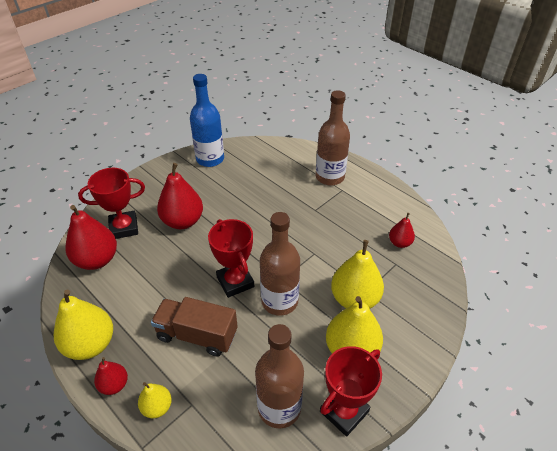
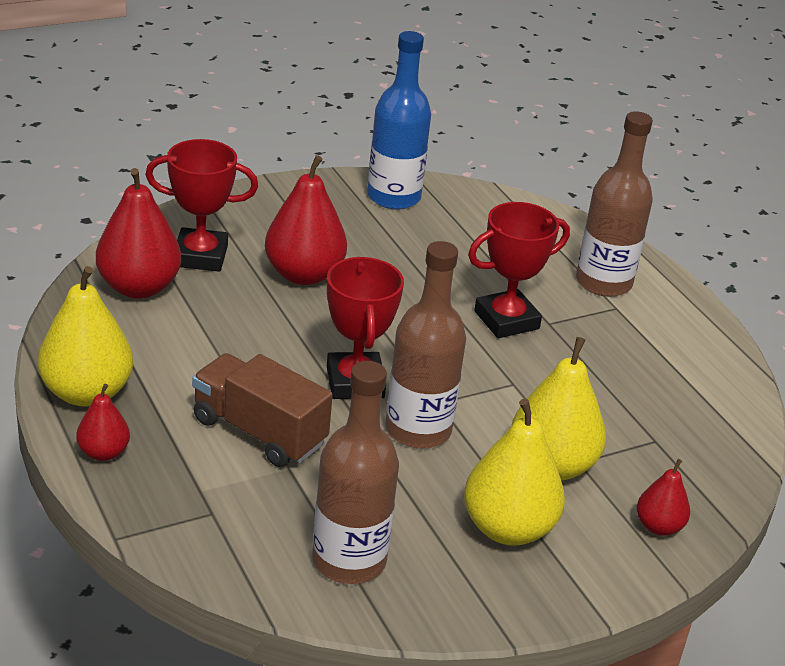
camera: 15 degrees right, 10 degrees down
(157, 407) = (158, 499): yellow pear -> none
(344, 411) = (453, 598): red trophy -> red trophy (506, 320)
(399, 243) = (680, 414): red pear -> red pear (658, 526)

